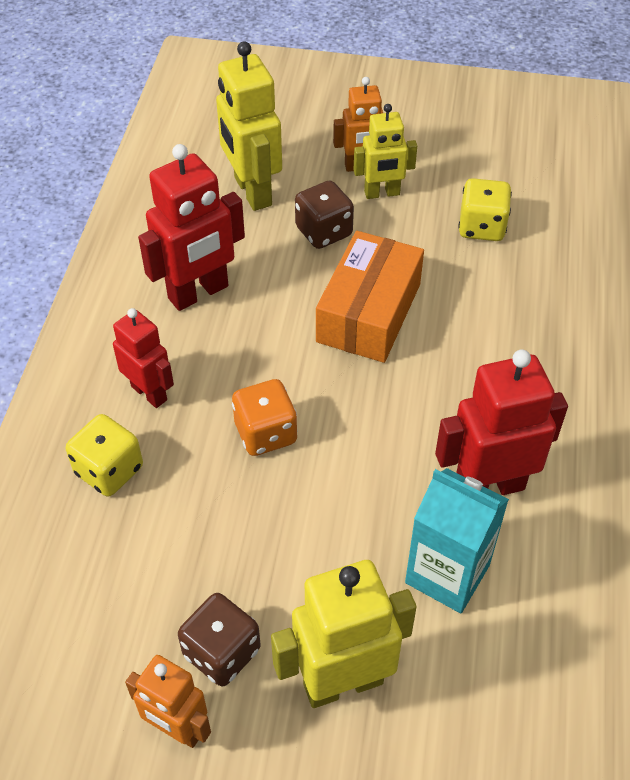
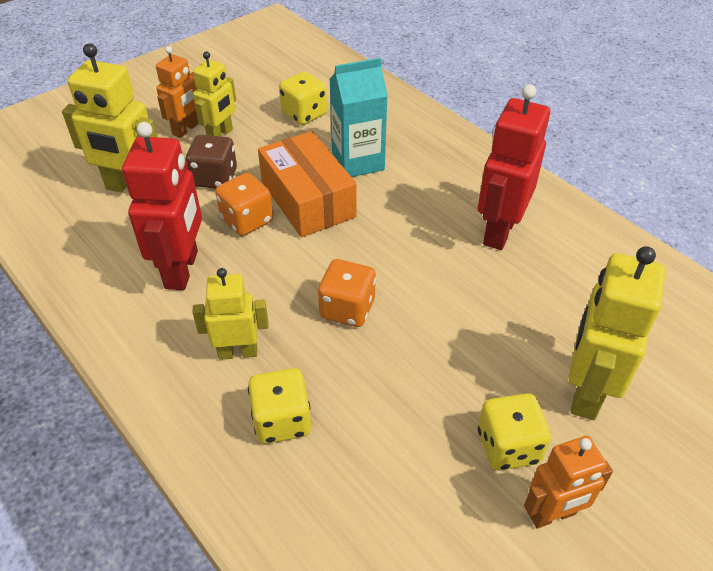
camera: 50 degrees left, 5 degrees down
(149, 393) = (238, 352): red robot -> yellow robot
(222, 652) = (508, 446): brown dice -> yellow dice
(297, 291) = (247, 220): none -> orange dice
(447, 574) = (545, 289): turquoise carton -> turquoise carton (358, 161)

